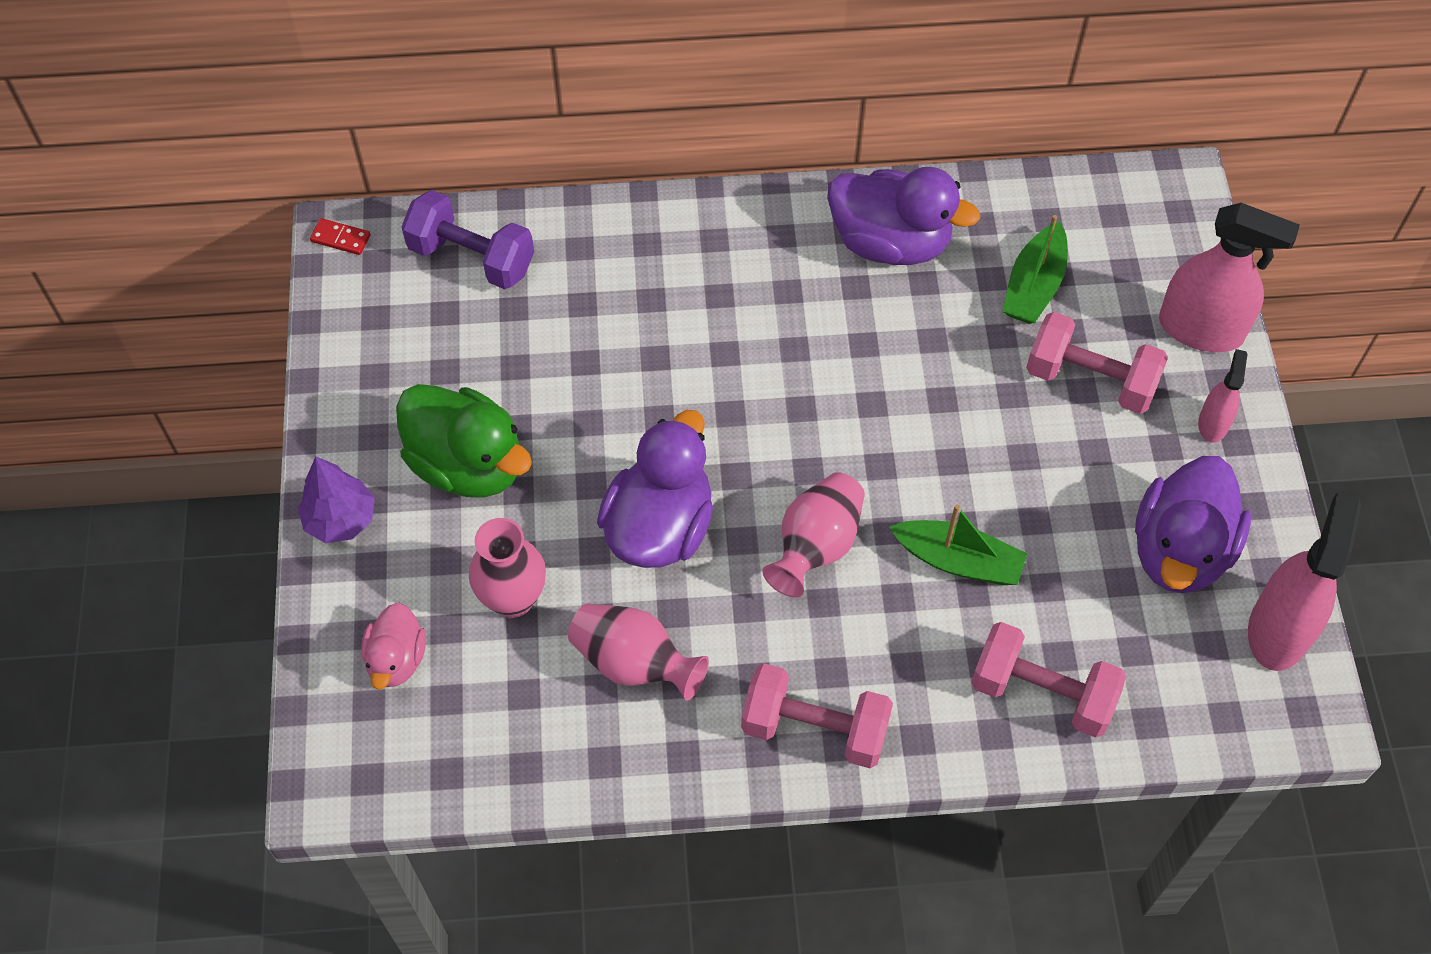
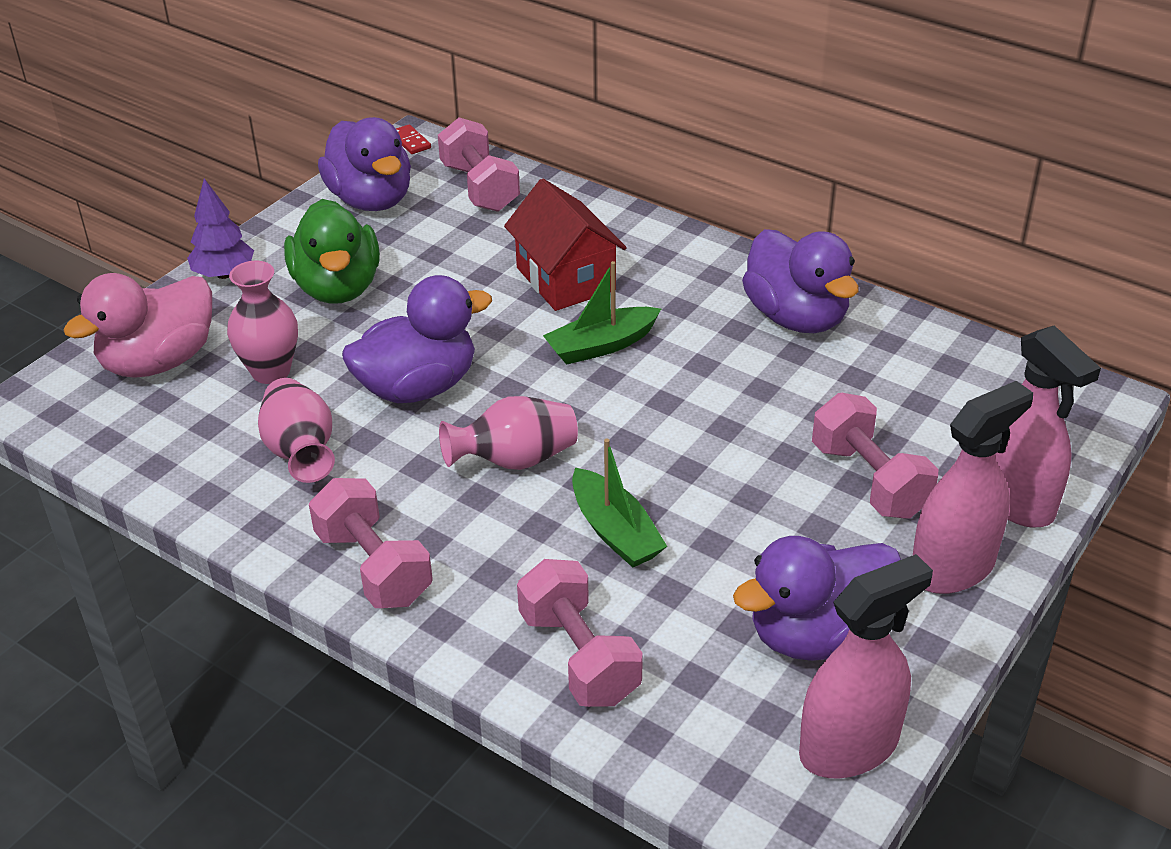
camera: 40 degrees right, 20 degrees down
(383, 338) = (371, 200): none -> purple duck
(397, 659) = (159, 361): pink duck -> pink duck, size x1.77
(471, 258) = (479, 187): purple dumbbell -> pink dumbbell
(662, 321) = (566, 279): none -> red house
(1034, 286) = (888, 399): green boat -> green boat (601, 346)
(1213, 423) = (952, 567): pink spray bottle -> pink spray bottle, size x1.90

